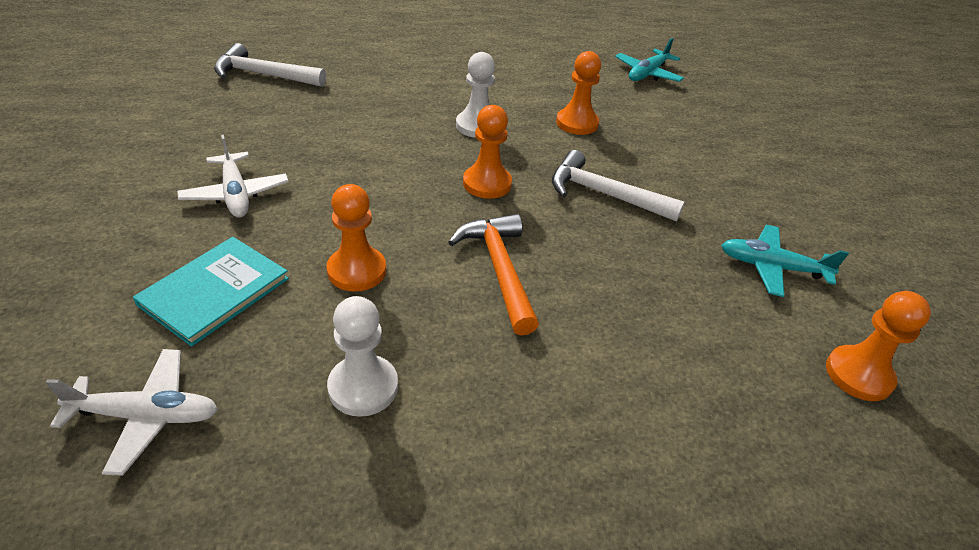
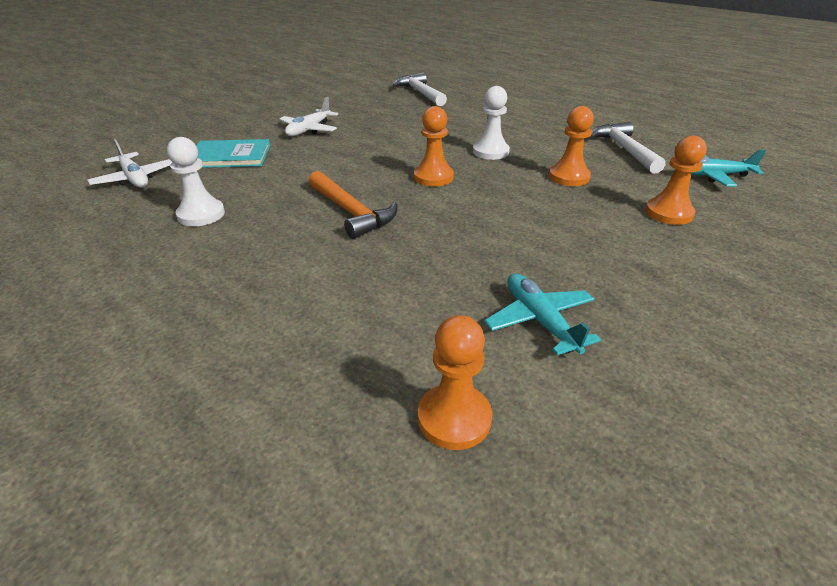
camera: 55 degrees right, 5 degrees down
(357, 271) = (291, 177): orange pawn -> orange pawn (668, 213)
(499, 270) = (351, 212): orange hammer -> orange hammer turned 105 degrees clockwise
(604, 194) = (499, 216): white hammer -> white hammer (624, 150)

